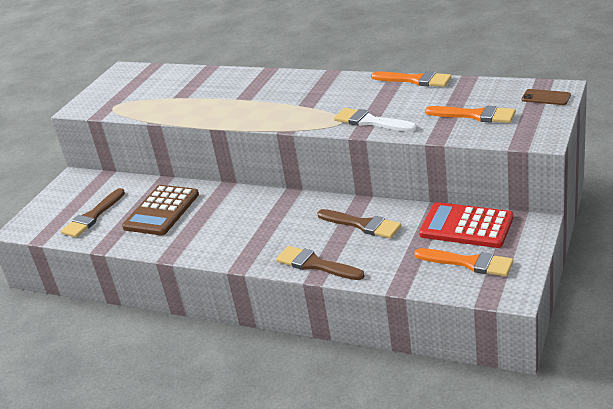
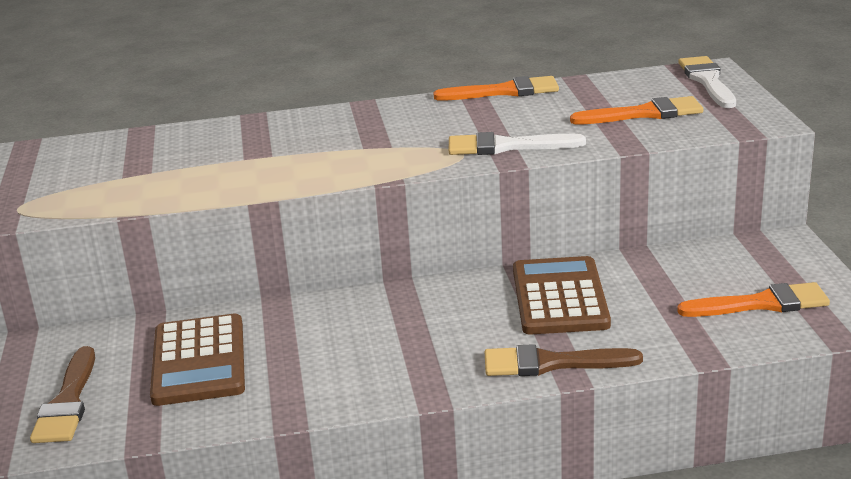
camera: 35 degrees left, 5 degrees down
(362, 225) = (560, 297): brown brush -> brown calculator
(466, 226) = (705, 264): red calculator -> none
(546, 97) = (707, 81): brown phone -> white brush

